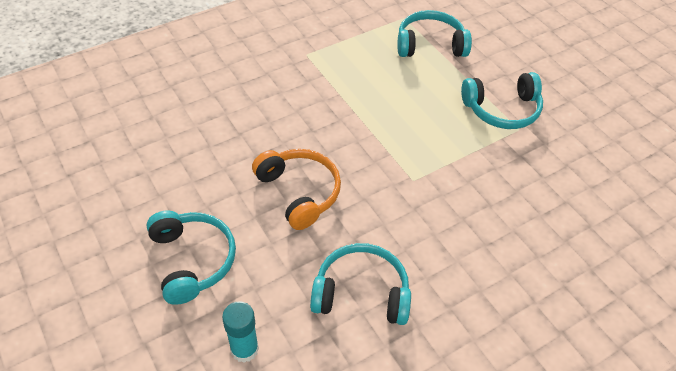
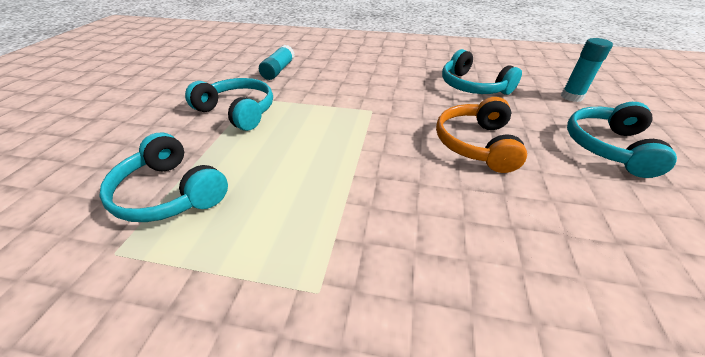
camera: 135 degrees left, 10 degrees down
(570, 179) = (278, 70): none -> turquoise glue stick

